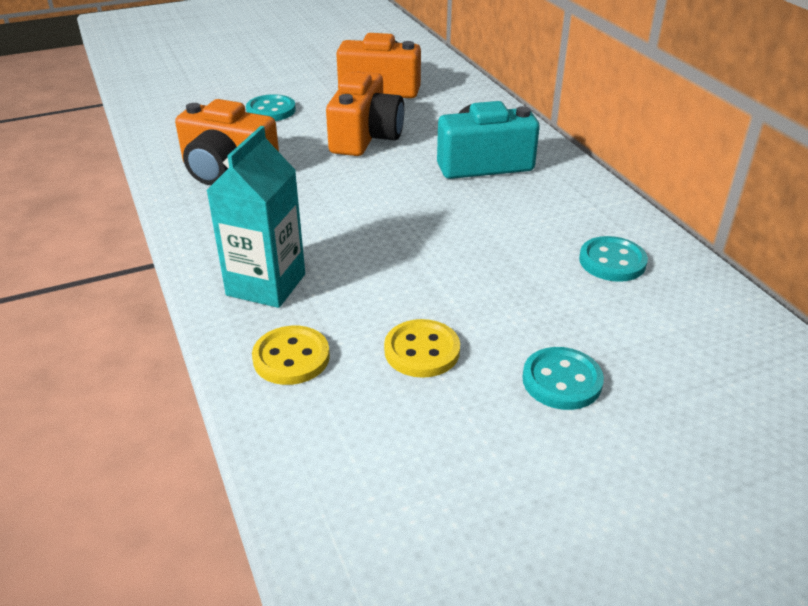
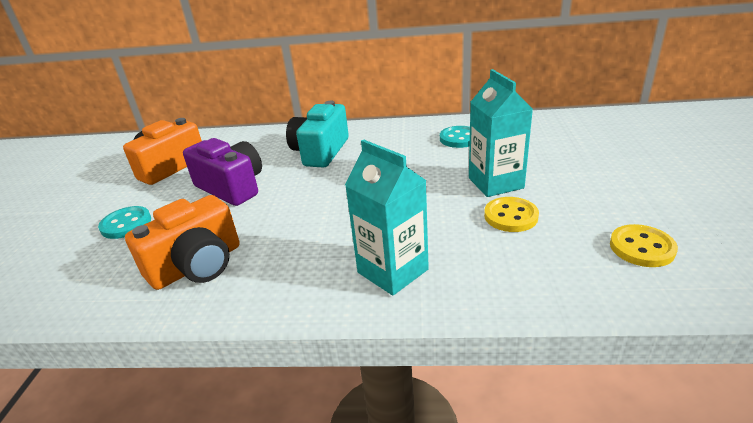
camera: 60 degrees left, 5 degrees down
(291, 358) = (493, 273): yellow button -> yellow button (641, 248)
(365, 137) = (232, 187): orange camera -> purple camera
(501, 322) = (495, 183): none -> turquoise carton
(562, 381) = (558, 177): turquoise button -> none

